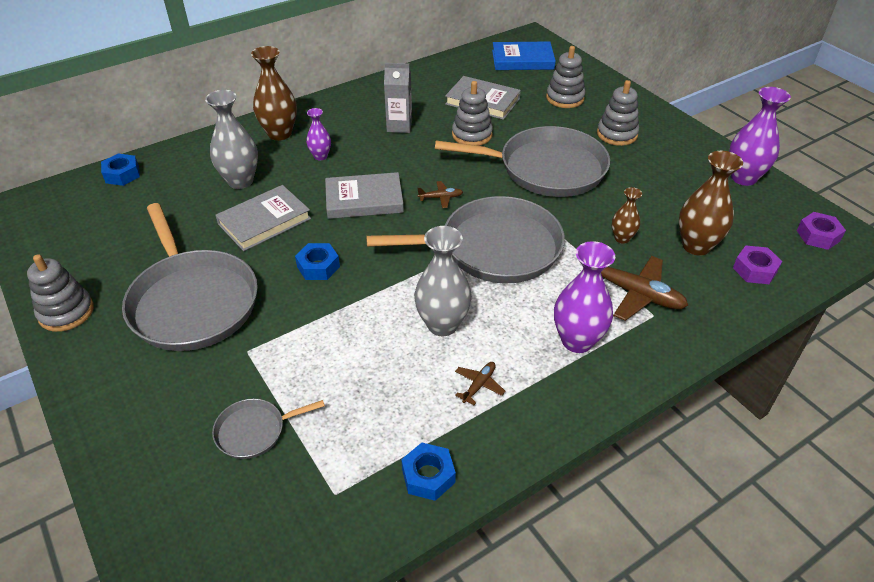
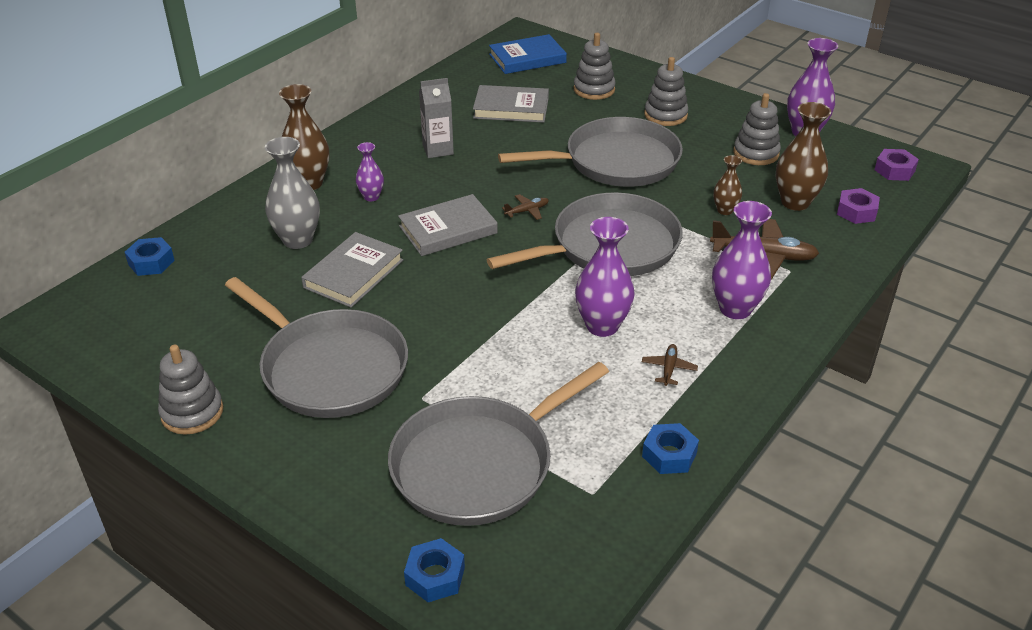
camera: 20 degrees left, 5 degrees down
(254, 431) = (478, 464): grey pan -> grey pan, size x2.19
(318, 267) = (442, 303): blue nut -> blue nut (435, 576)
(442, 325) = (602, 326): grey vase -> purple vase
(472, 135) = (520, 144): grey stacking toy -> grey stacking toy (756, 153)

